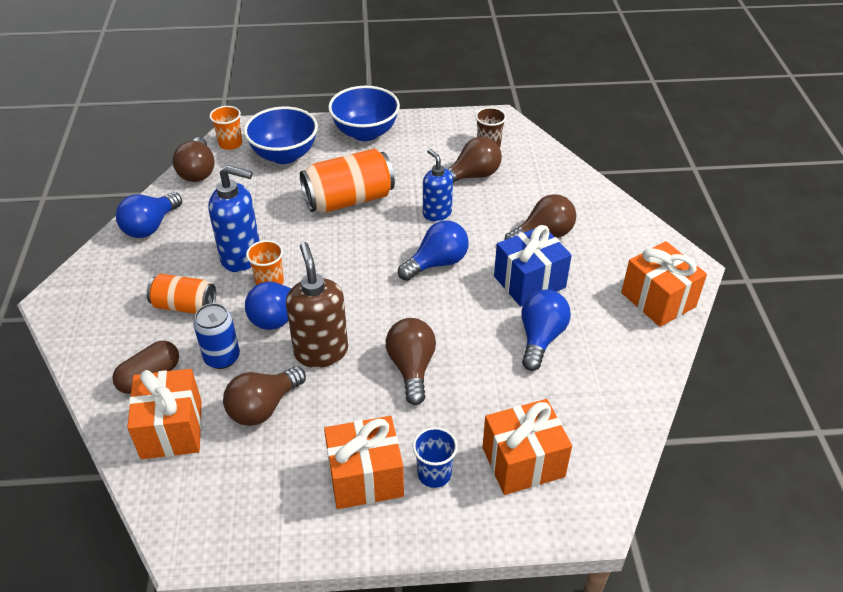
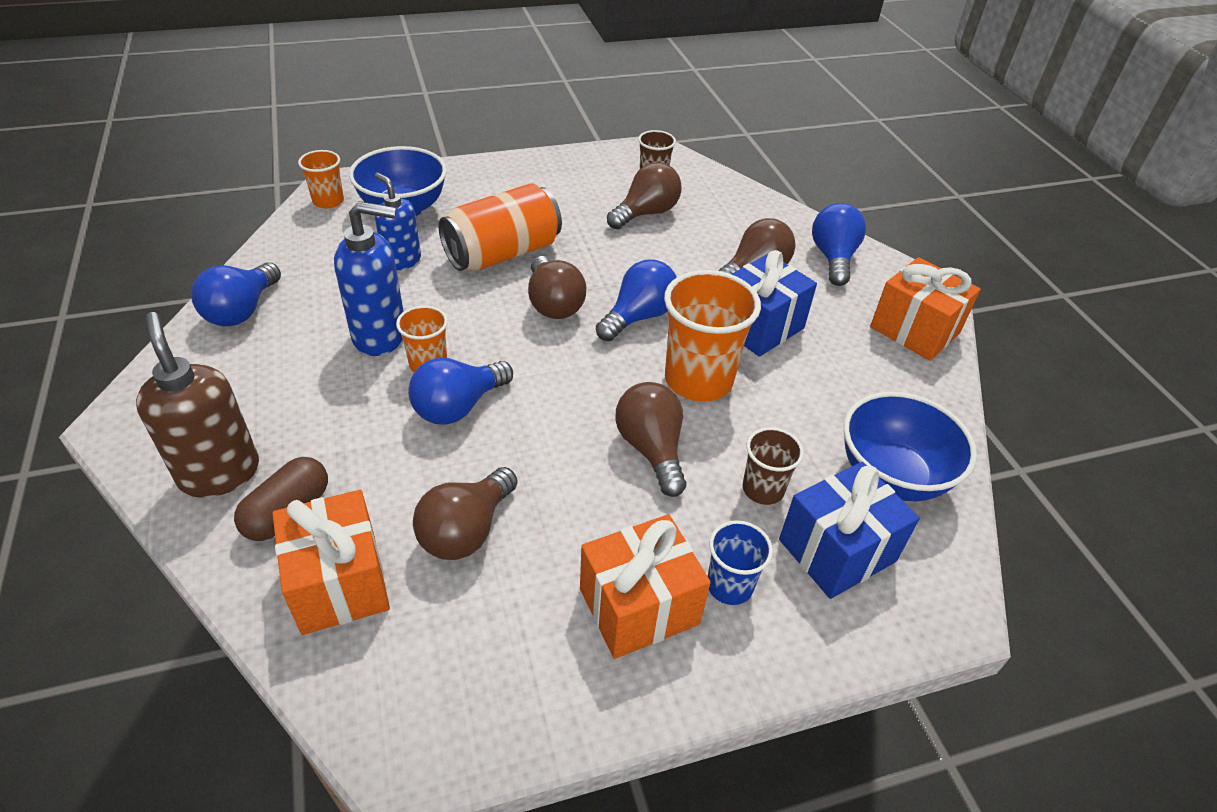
camera: 15 degrees left, 0 degrees up
(185, 306) = (316, 408): orange can -> none
(198, 171) = (292, 237): brown light bulb -> brown light bulb (553, 304)
(222, 357) = (388, 471): blue can -> none
(321, 351) = (524, 444): brown soap dispenser -> brown soap dispenser (219, 473)
(365, 133) = (499, 176): blue bowl -> blue bowl (891, 476)
(437, 213) = (618, 259): blue soap dispenser -> blue soap dispenser (402, 261)
(466, 319) = (698, 380): none -> orange cup
(484, 409) = (763, 489): none -> brown cup
(523, 462) = (837, 550): orange gift -> blue gift
(540, 338) = (798, 391): blue light bulb -> blue light bulb (833, 258)

